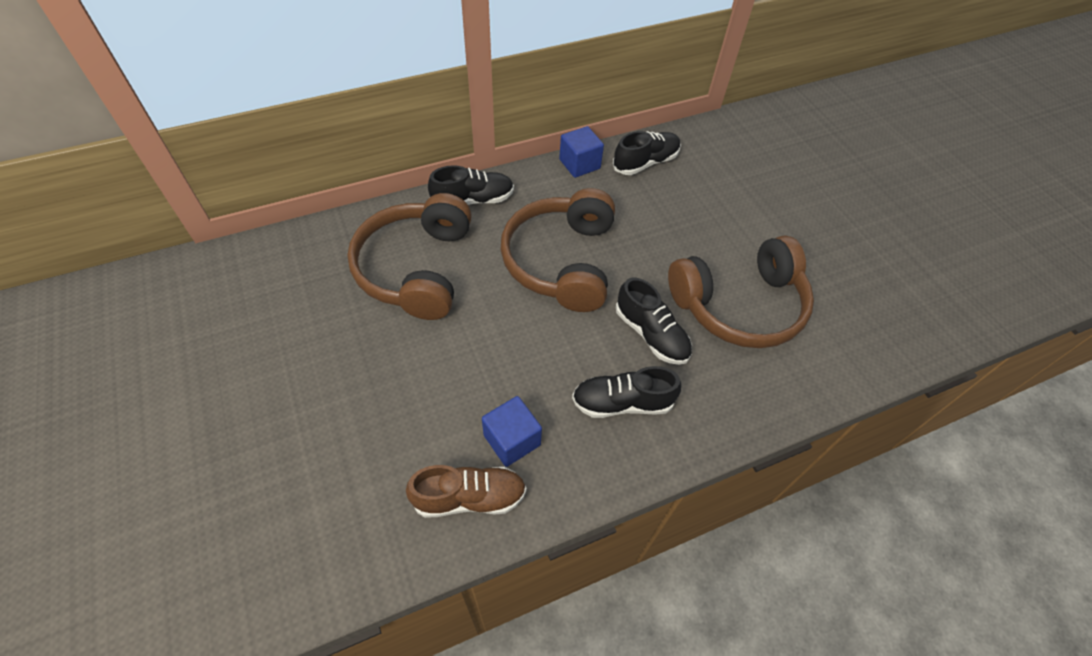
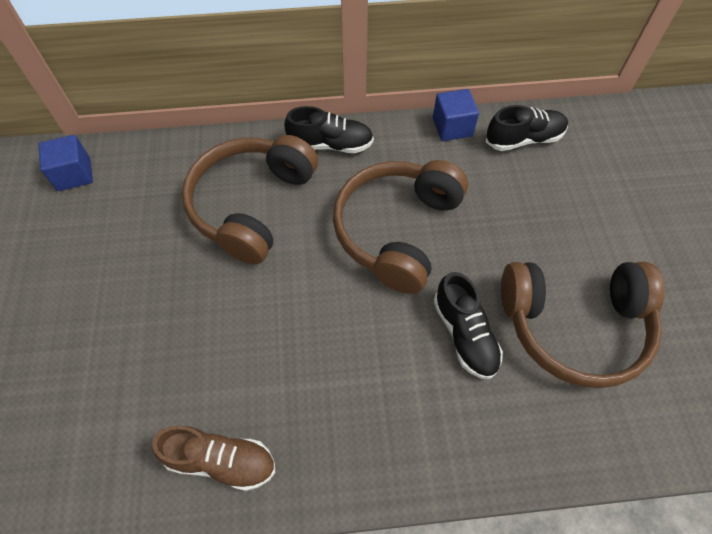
camera: 20 degrees right, 5 degrees up
(512, 440) = (282, 412): blue cube -> blue cube (74, 174)
(622, 402) = (408, 403): black shoe -> none

